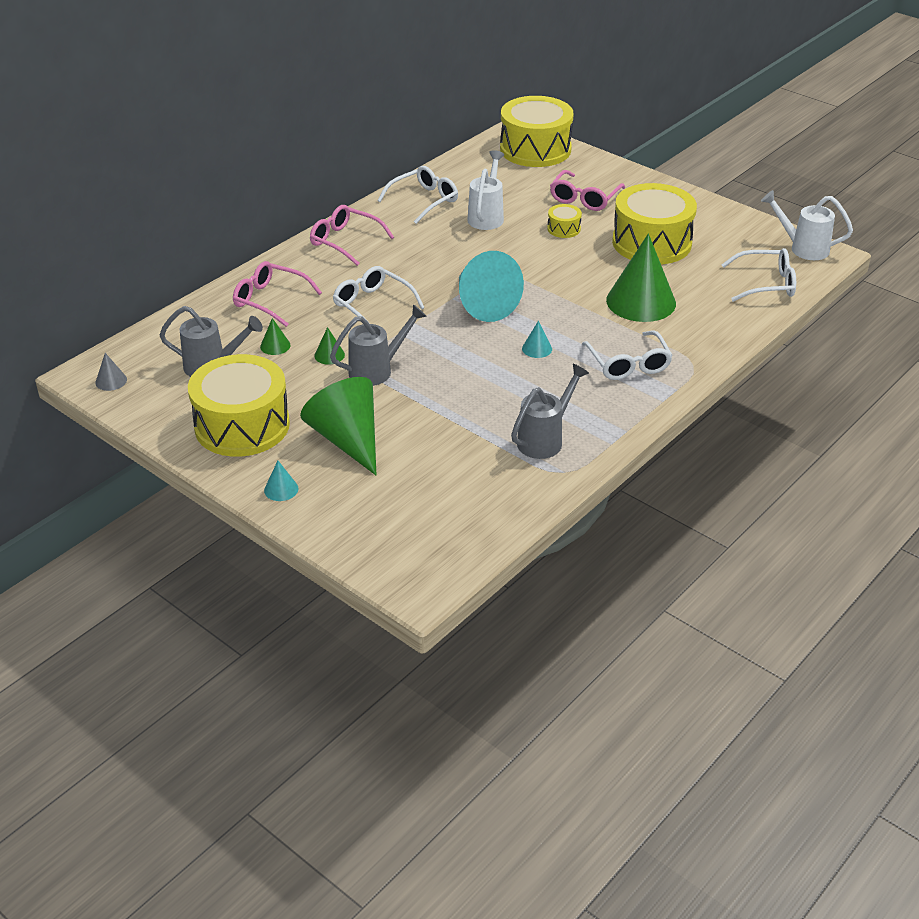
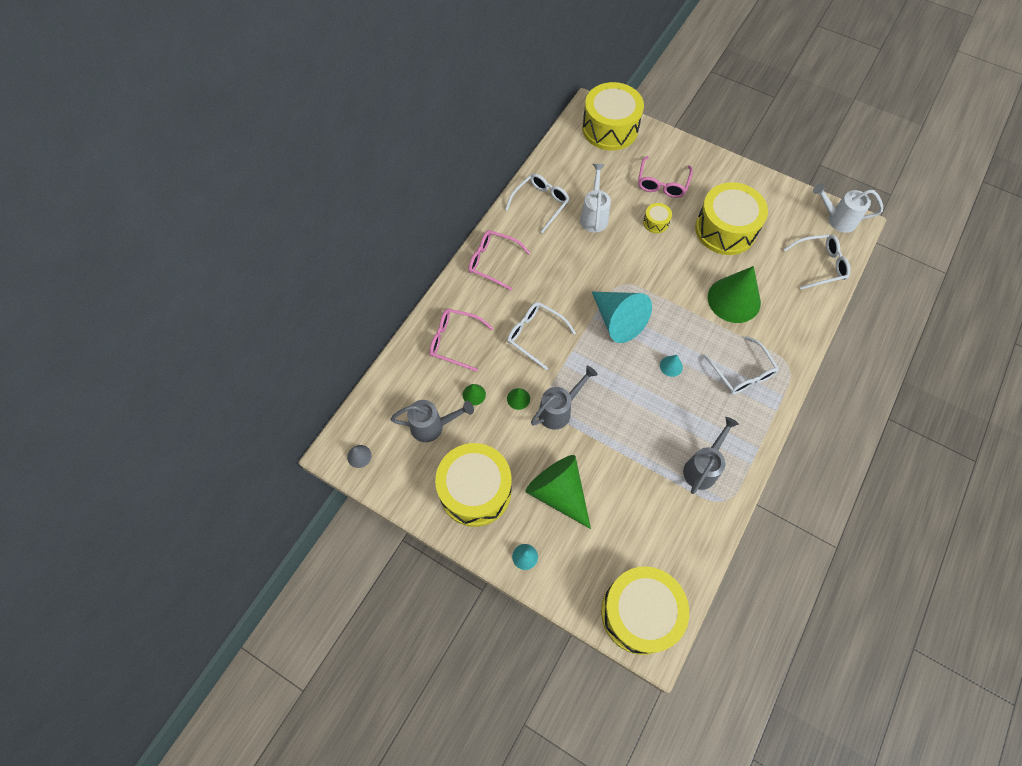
camera: 10 degrees left, 25 degrees up
(410, 557) = (639, 613): none -> yellow drum

